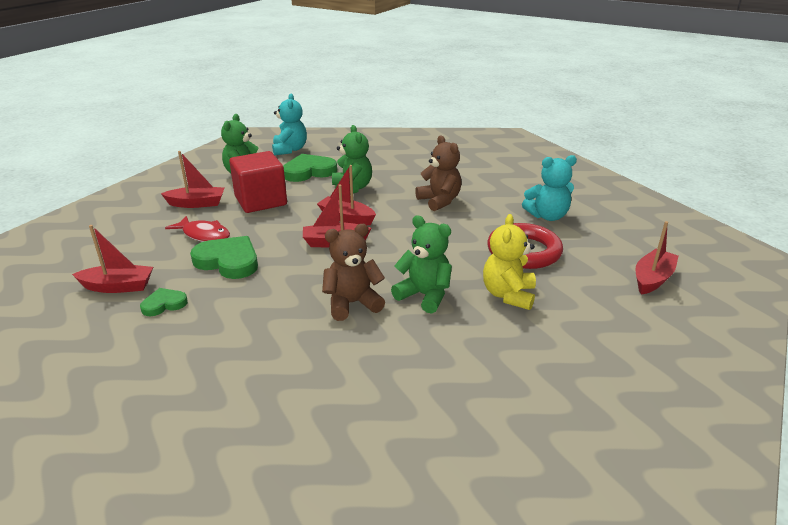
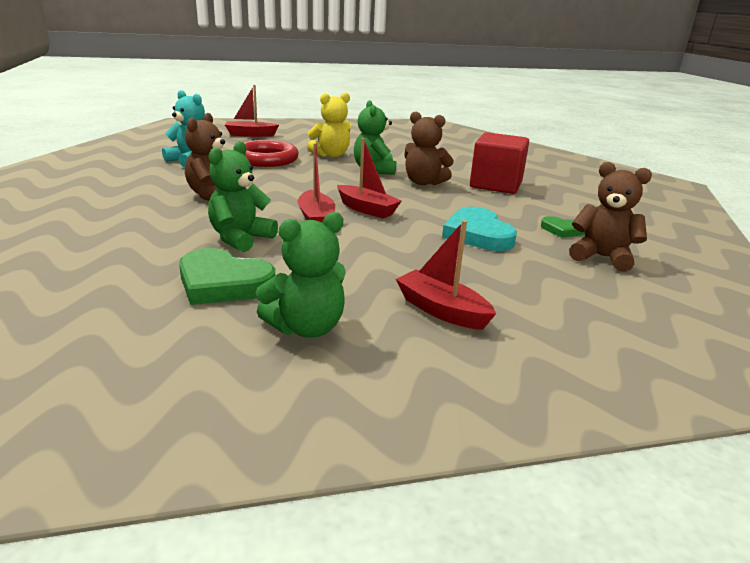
camera: 135 degrees left, 5 degrees down
(118, 287) = (602, 257): red boat -> brown teddy bear
(204, 235) = (476, 266): red fish -> none
(228, 261) = (478, 234): green heart -> turquoise heart
(261, 201) = (359, 273): red cube -> red cube (496, 185)
(290, 150) = (139, 343): turquoise teddy bear -> none

